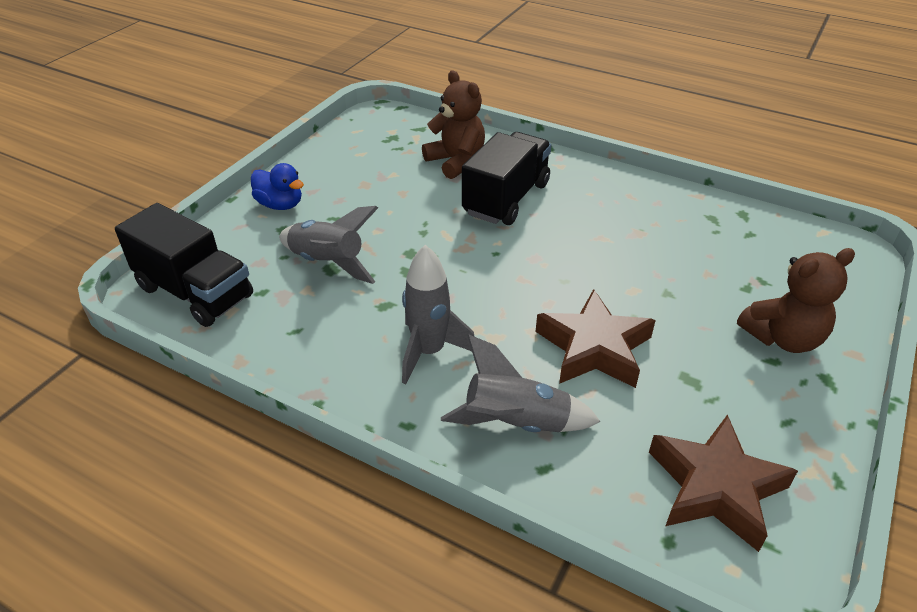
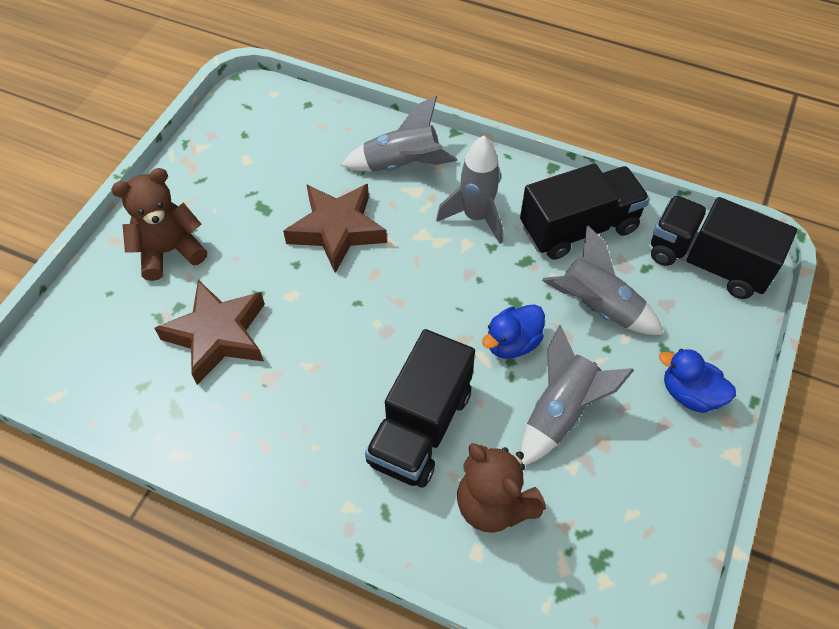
camera: 175 degrees right, 15 degrees up
(314, 332) = (578, 228): none -> black truck
(391, 201) = (561, 412): none -> grey rocket
(418, 243) = (512, 343): none -> blue duck
(715, 488) = (269, 133): brown star -> brown star (218, 335)

